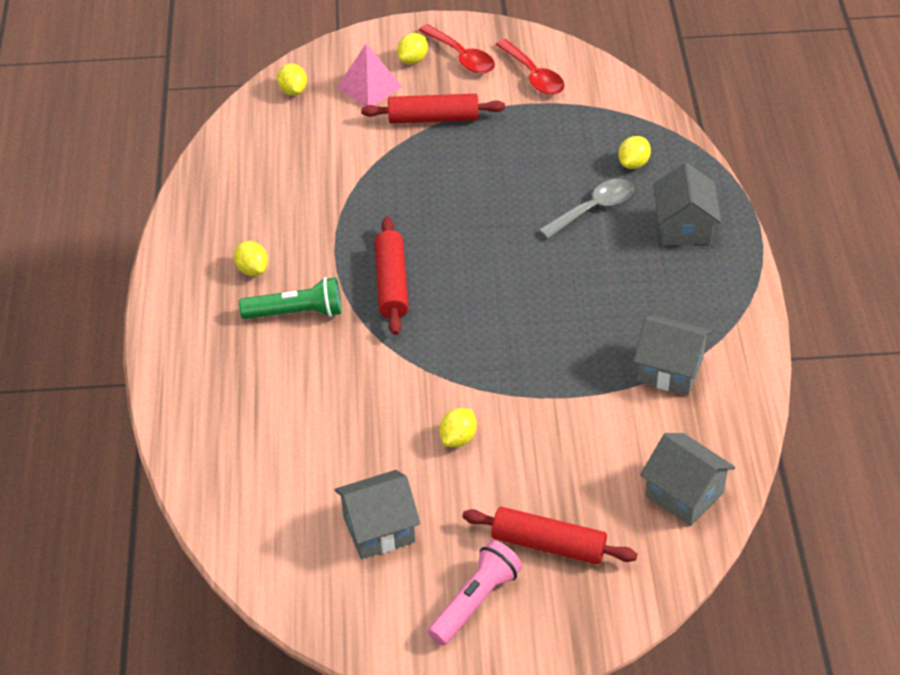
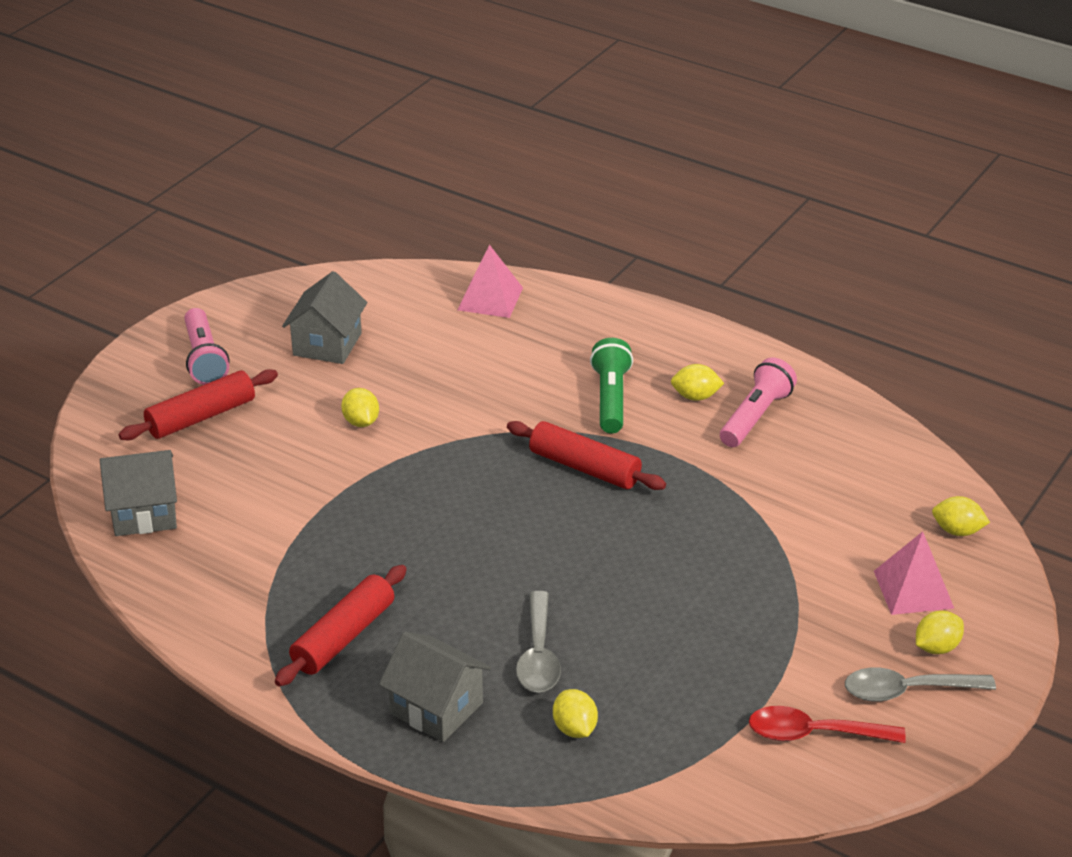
camera: 125 degrees right, 10 degrees down
(218, 461) = (490, 298): none -> pink pyramid
(250, 228) = (755, 416): none -> pink flashlight
(296, 312) = (611, 399): green flashlight -> green flashlight turned 150 degrees clockwise
(413, 59) = (936, 647): yellow lemon -> yellow lemon turned 75 degrees clockwise
(433, 118) = (810, 611): red rolling pin -> red rolling pin (344, 637)
(462, 57) = (907, 691): red spoon -> grey spoon
(670, 370) = (274, 583): grey house -> none

